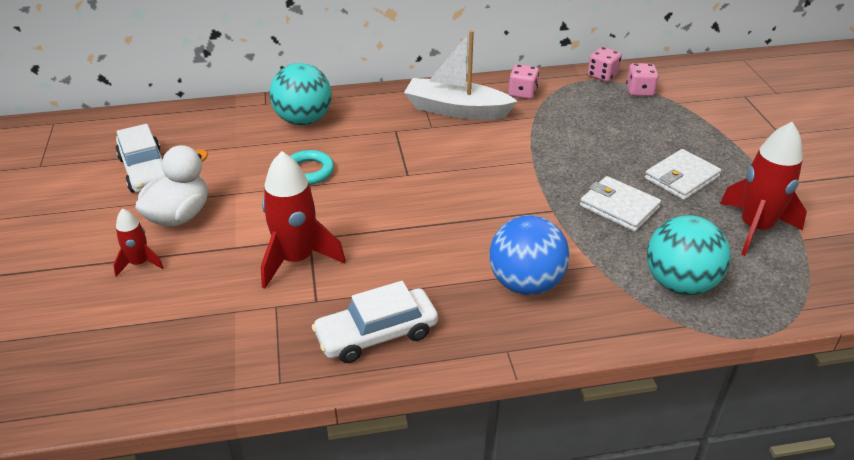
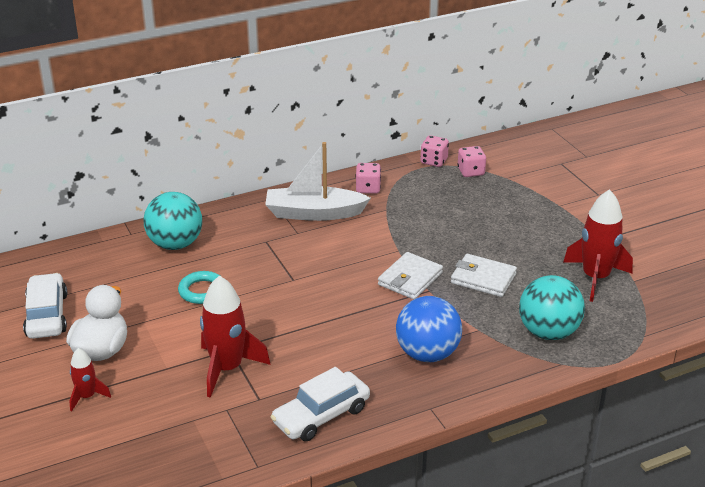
camera: 15 degrees left, 5 degrees down
(145, 171) = (47, 315): white car -> white car turned 150 degrees counterclockwise
(681, 178) = (527, 245): white wallet -> white wallet (410, 279)

